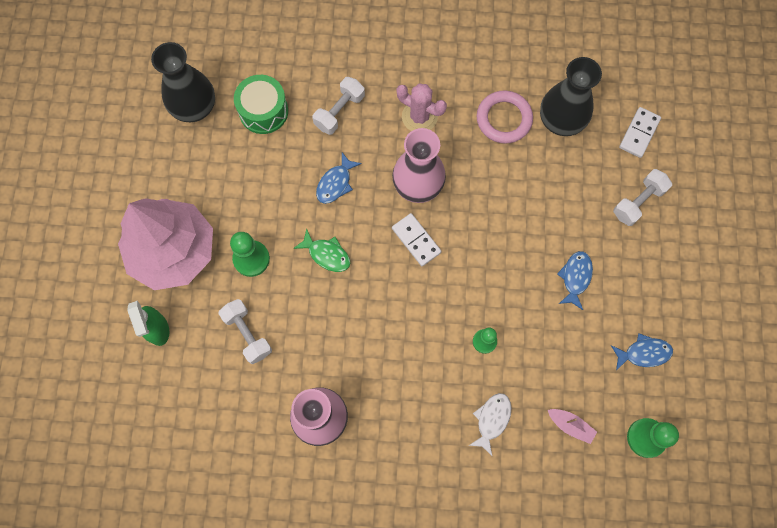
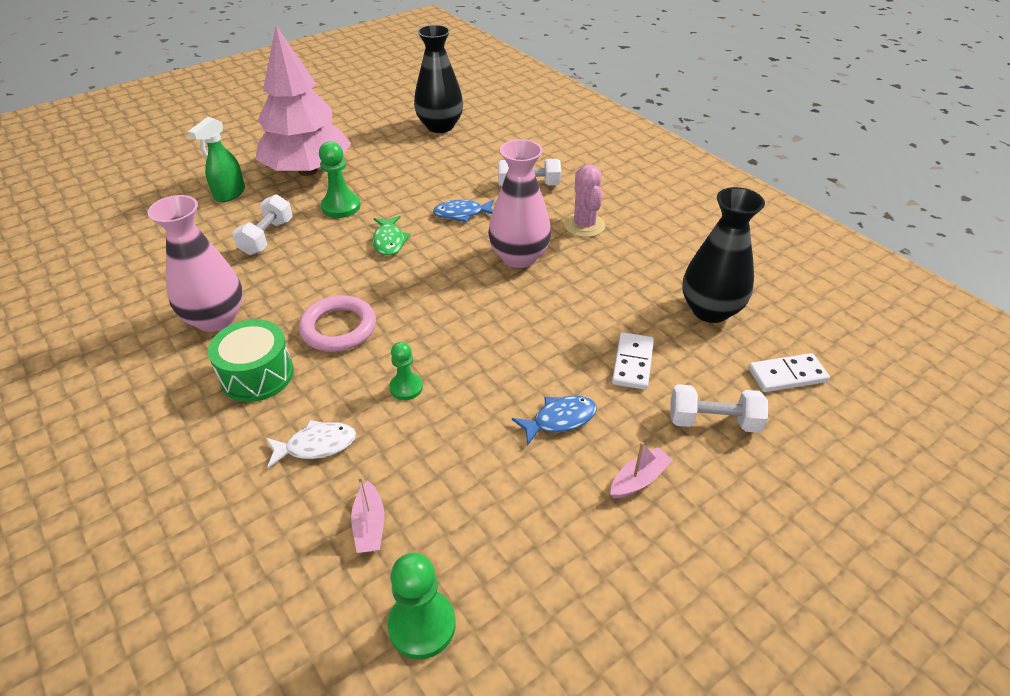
camera: 50 degrees right, 30 degrees down
(263, 111) = (478, 153): green drum -> green drum (257, 375)
(416, 240) = (463, 284): white domino -> white domino (632, 363)
(504, 119) = (655, 273): pink ring -> pink ring (338, 328)
(643, 353) = (537, 545): blue fish -> none
(644, 273) = (639, 479): none -> pink boat

